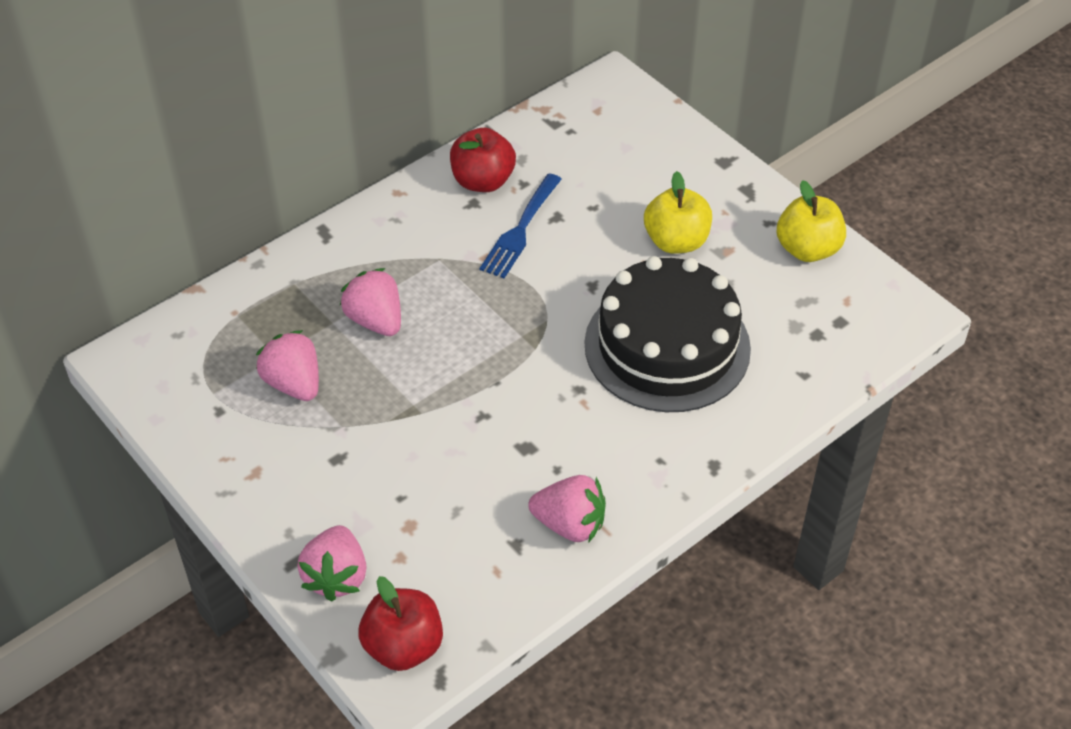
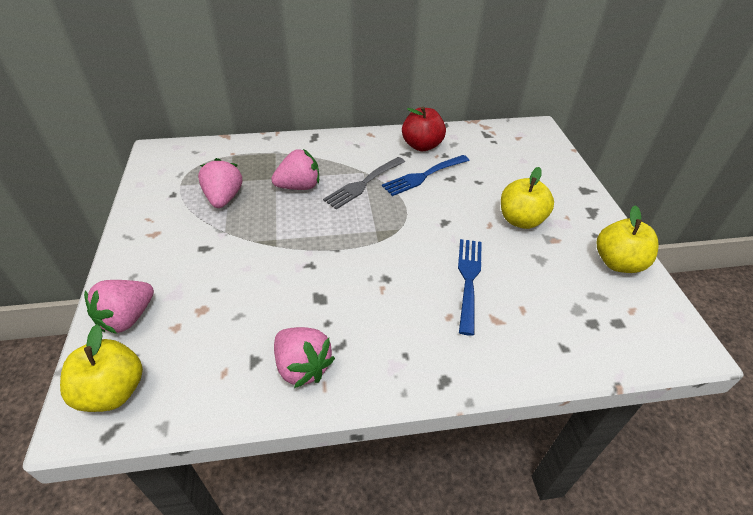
camera: 30 degrees right, 5 degrees down
(375, 320) = (299, 186): pink strawberry -> pink strawberry turned 75 degrees clockwise
(403, 646) = (113, 391): red apple -> yellow apple
(454, 278) = (363, 184): none -> grey fork
(667, 346) = (468, 279): black cake -> blue fork

